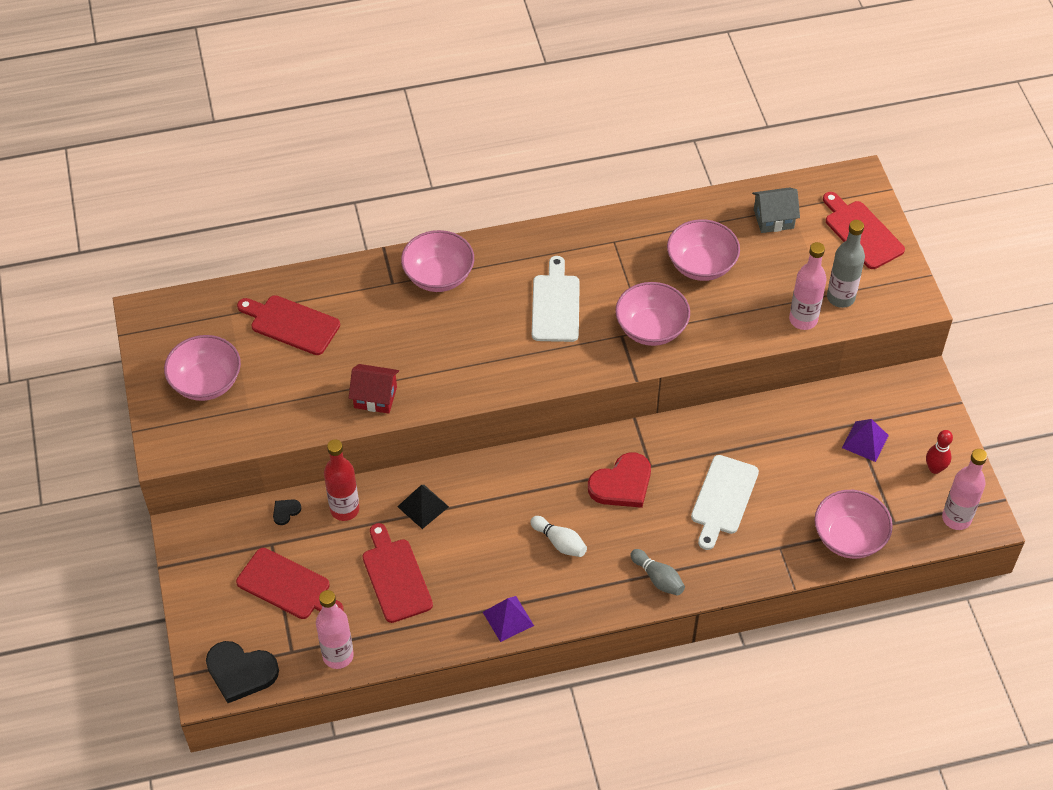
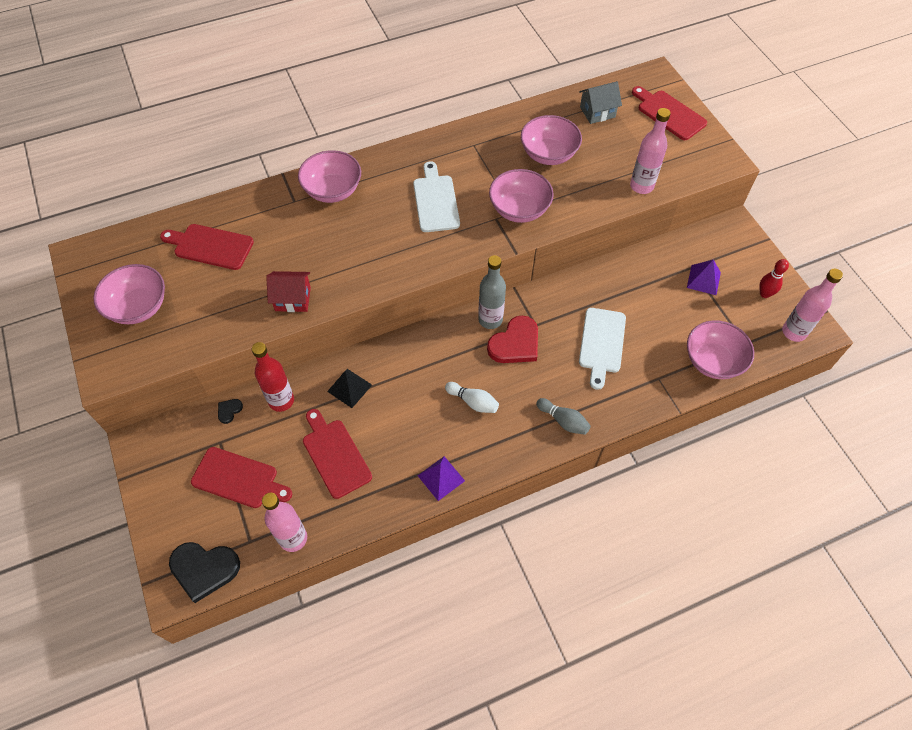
camera: 10 degrees left, 5 degrees up
(840, 297) = (666, 165): grey bottle -> grey bottle (490, 320)

